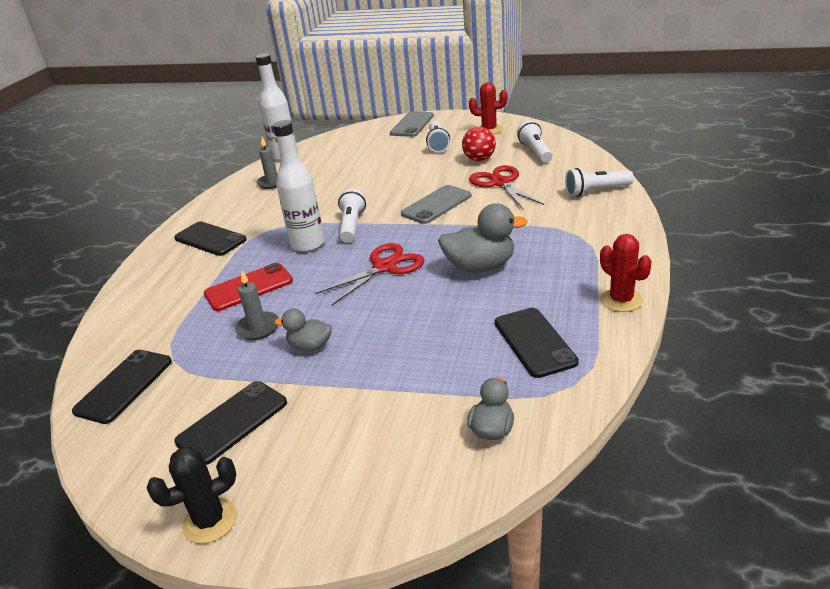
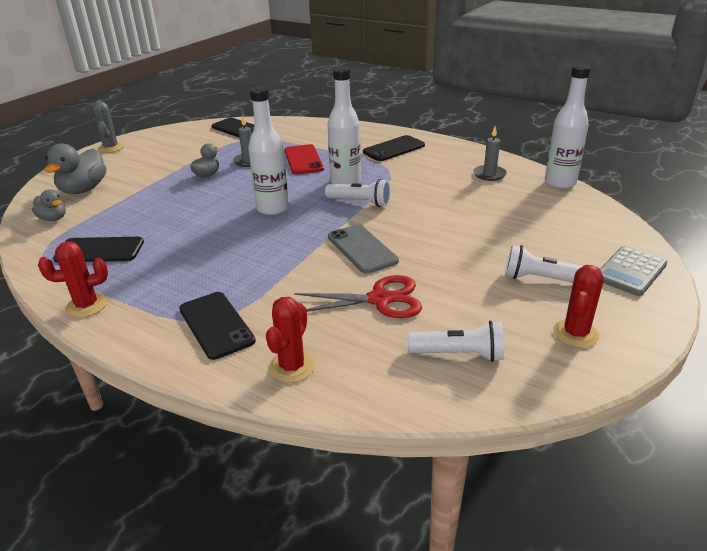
camera: 105 degrees right, 0 degrees up
(210, 521) = (111, 148): black cactus -> grey cactus
(232, 422) = (169, 153): black phone -> black phone (216, 325)
(384, 267) = (272, 208): red scissors -> white bottle
(412, 124) = (630, 271): grey phone -> grey calculator
(479, 159) = (464, 300): red ball -> none
(480, 267) = (222, 249): grey duck -> grey duck (83, 189)
(596, 191) = (292, 367): white flashlight -> red cactus

